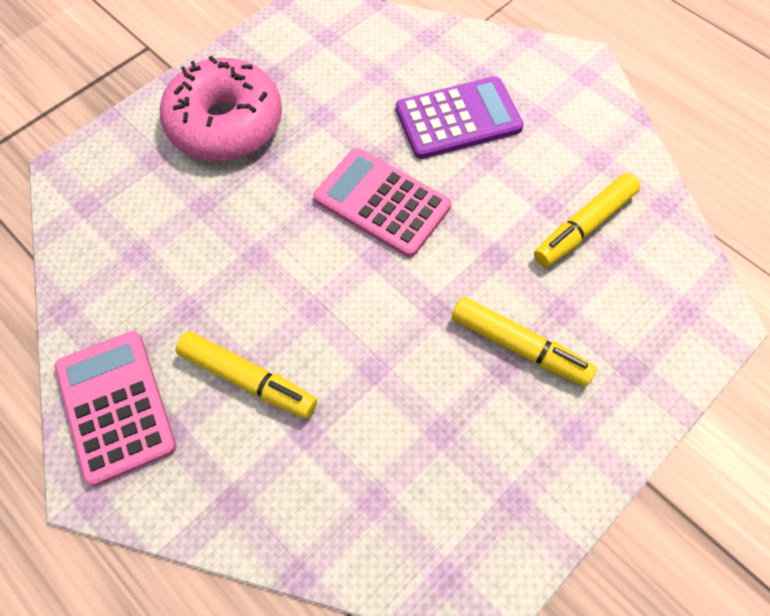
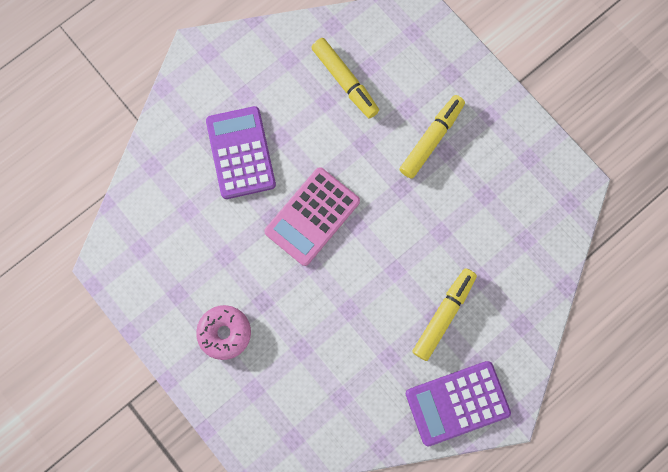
camera: 85 degrees left, 15 degrees up
(115, 406) = (457, 403): pink calculator -> purple calculator
(225, 123) = (225, 332): pink donut -> pink donut, size x0.57

